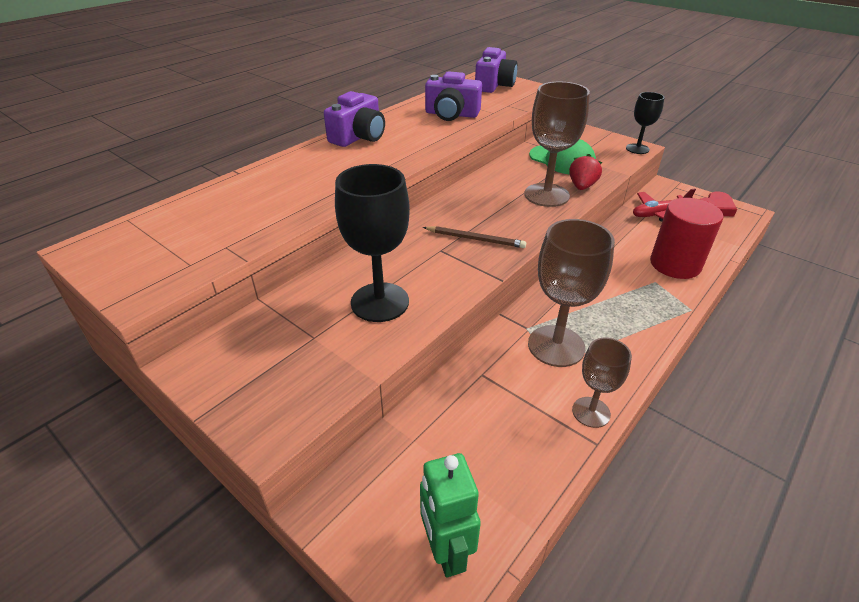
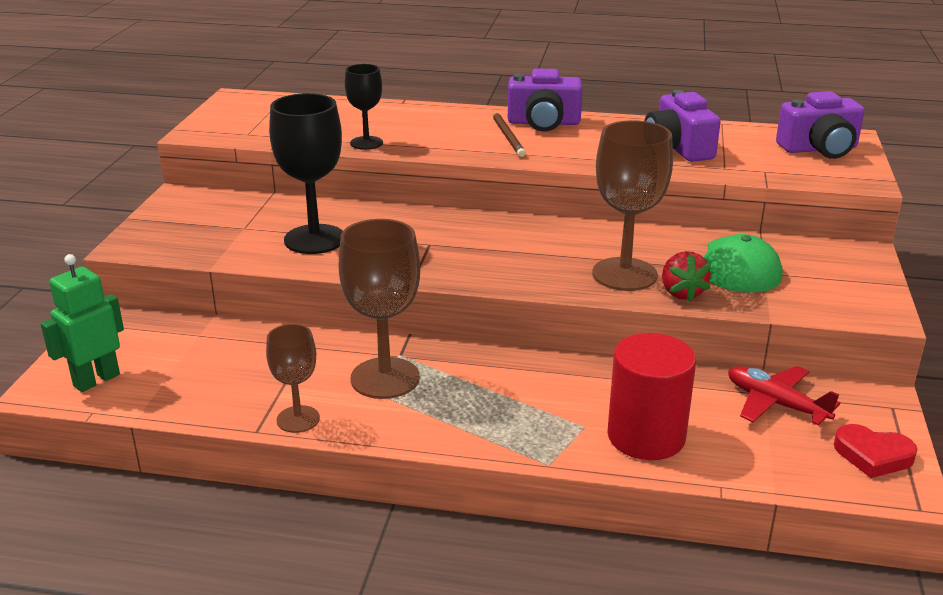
camera: 60 degrees right, 10 degrees down
(475, 239) = (470, 256): brown pencil -> brown pencil (508, 136)
(582, 186) = (681, 293): red strawberry -> red strawberry turned 90 degrees clockwise
(637, 149) = (873, 314): black goblet -> black goblet (366, 143)

